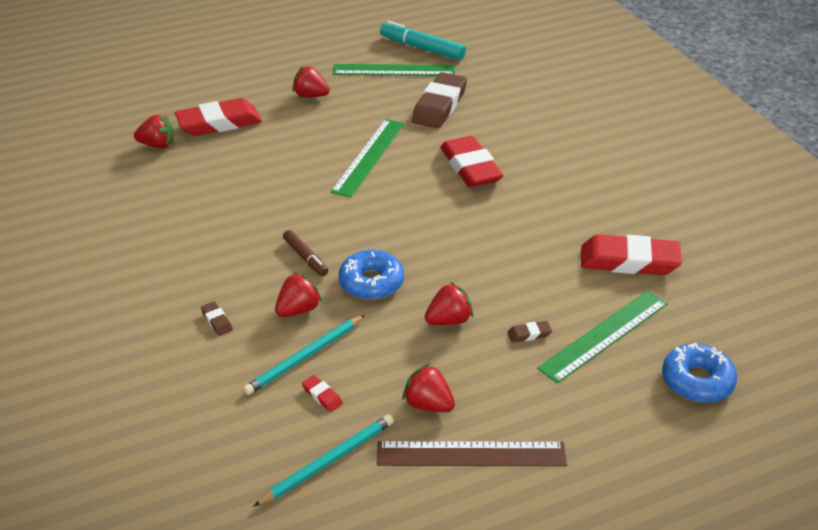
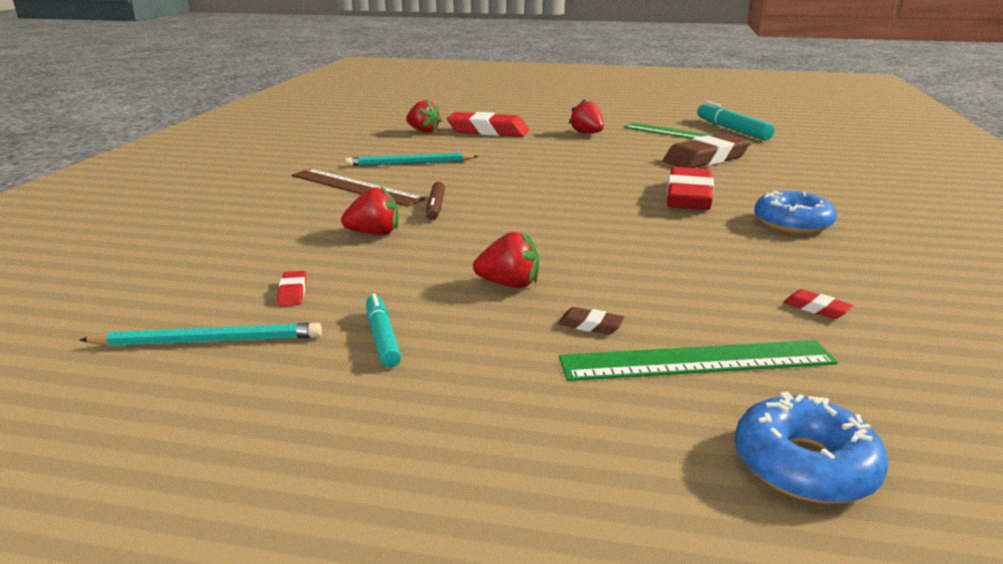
camera: 35 degrees right, 15 degrees down
(217, 321) = (297, 220): brown eraser -> none
(304, 357) = (325, 262): turquoise pencil -> turquoise pencil (409, 163)
(369, 157) = (589, 170): green ruler -> none
(371, 282) = (470, 237): blue donut -> blue donut (792, 223)
(428, 404) = (382, 338): red strawberry -> turquoise marker
(471, 454) = (358, 401): brown ruler -> brown ruler (355, 187)
(629, 261) = (816, 308): red eraser -> red eraser, size x0.41

